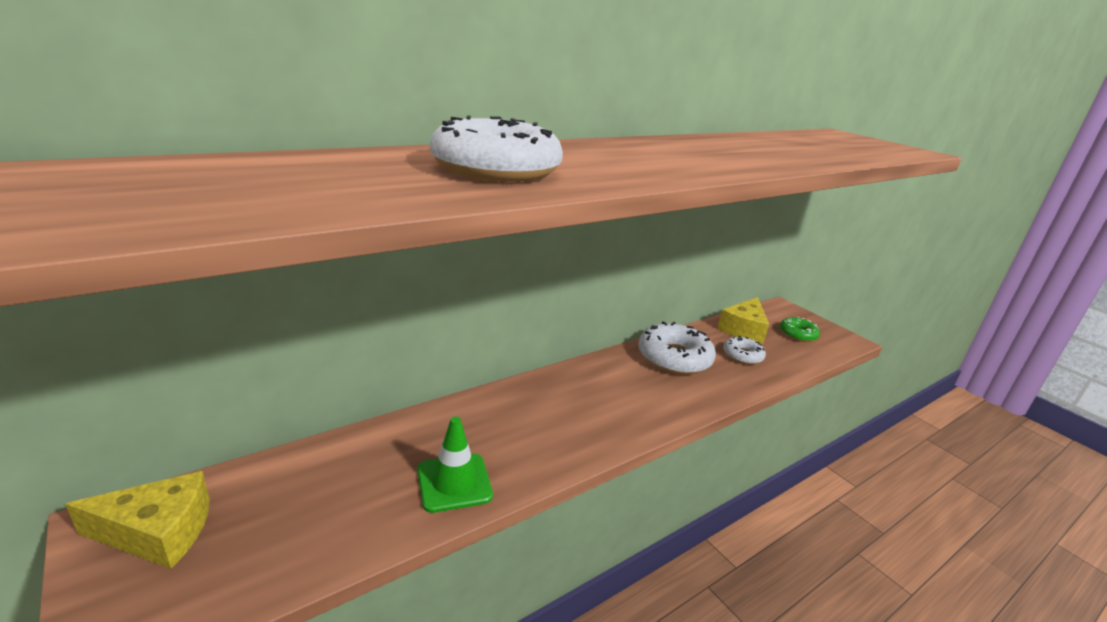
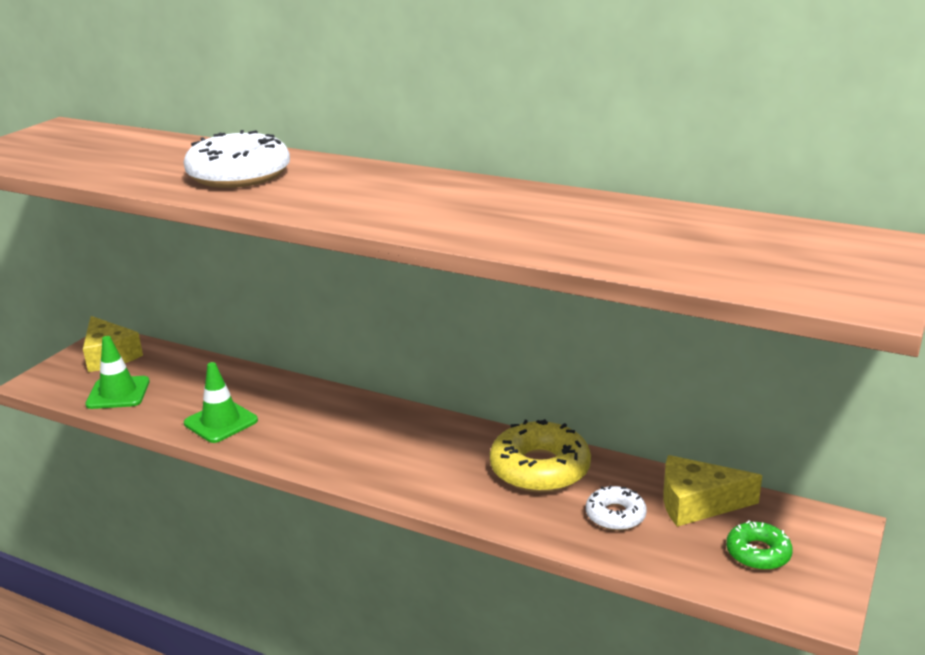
camera: 65 degrees right, 0 degrees up
(279, 551) = (118, 393): none -> green traffic cone
(674, 358) = (540, 469): white donut -> yellow donut

